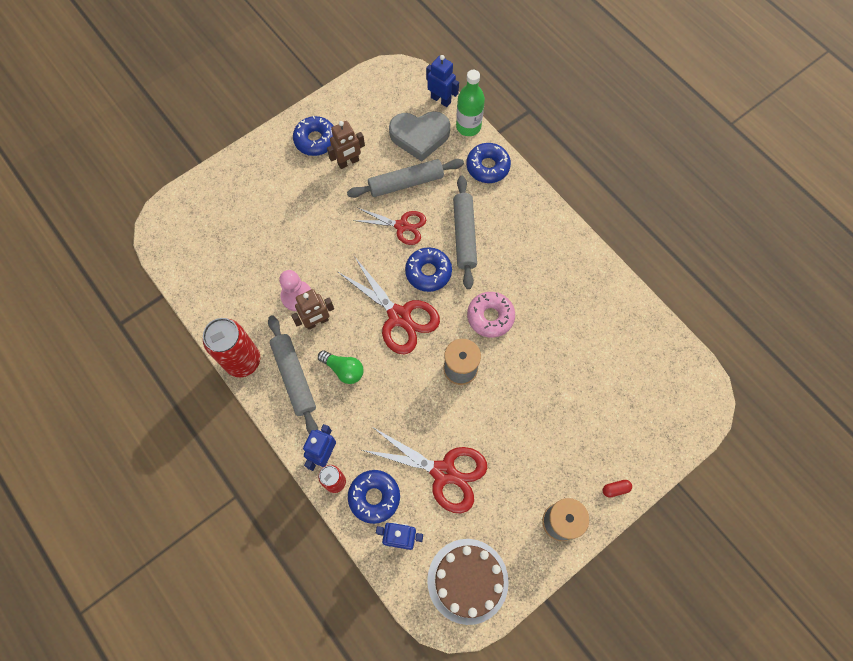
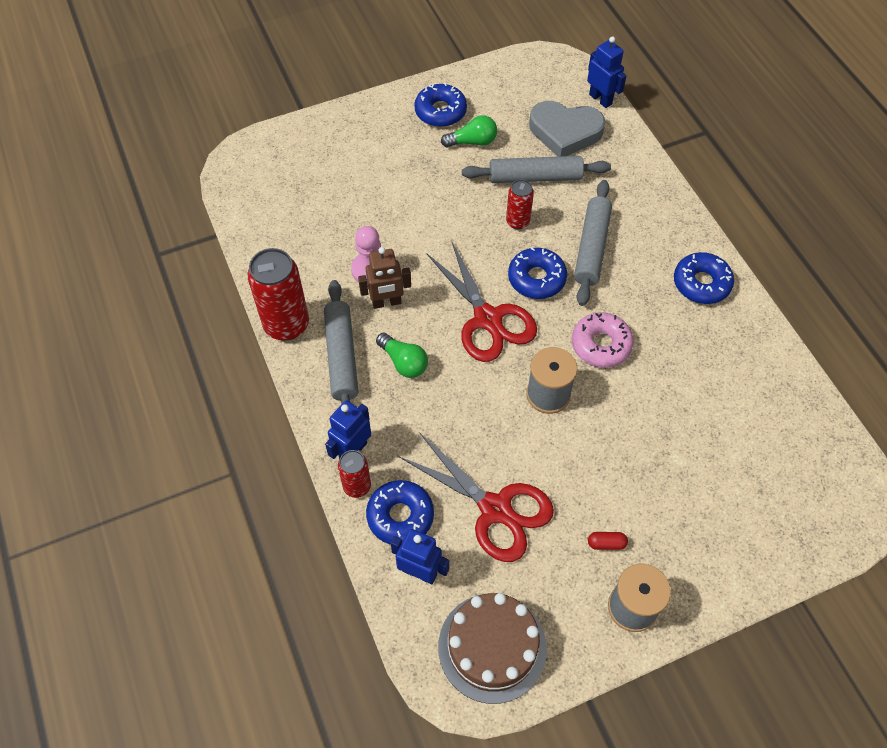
camera: 15 degrees right, 10 degrees down
(348, 162) = (472, 142): brown robot -> green light bulb
(402, 226) = (517, 222): red scissors -> red can
(468, 126) = (626, 133): green bottle -> none
(487, 167) = (639, 180): blue donut -> blue donut (701, 283)
(615, 489) = (716, 586): red capsule -> red capsule (606, 543)

